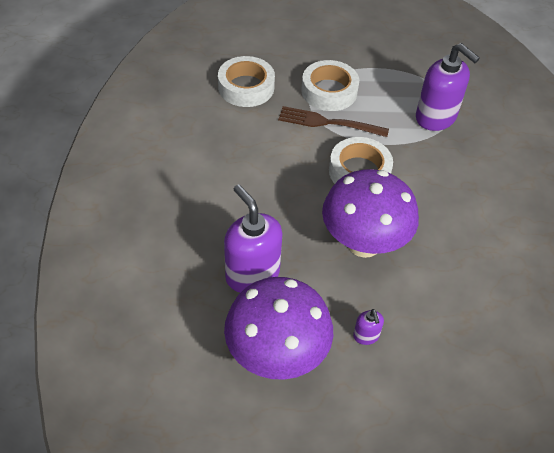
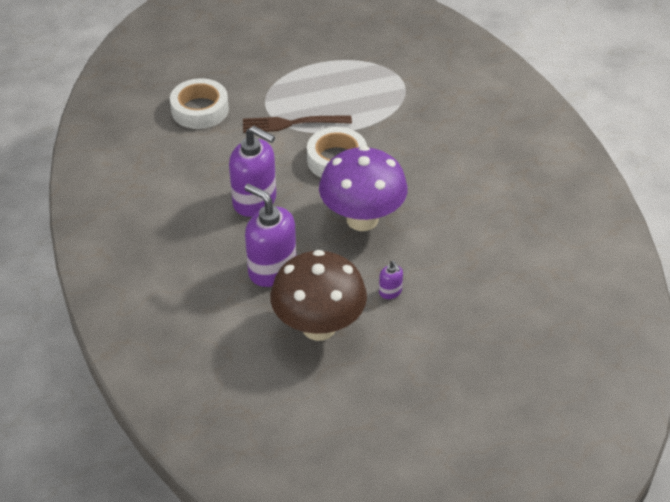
camera: 15 degrees left, 5 degrees down
(277, 355) = (319, 327): purple mushroom -> brown mushroom
(329, 91) = (282, 95): white tape -> none
(436, 117) = (391, 95): purple soap dispenser -> purple soap dispenser (255, 201)

